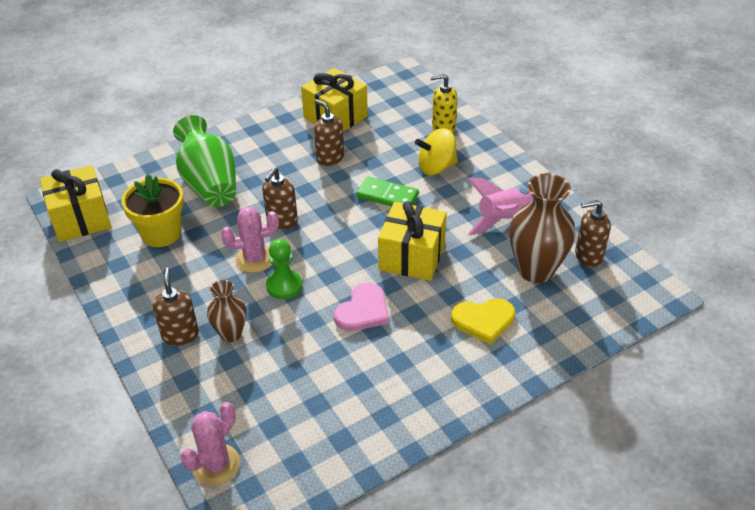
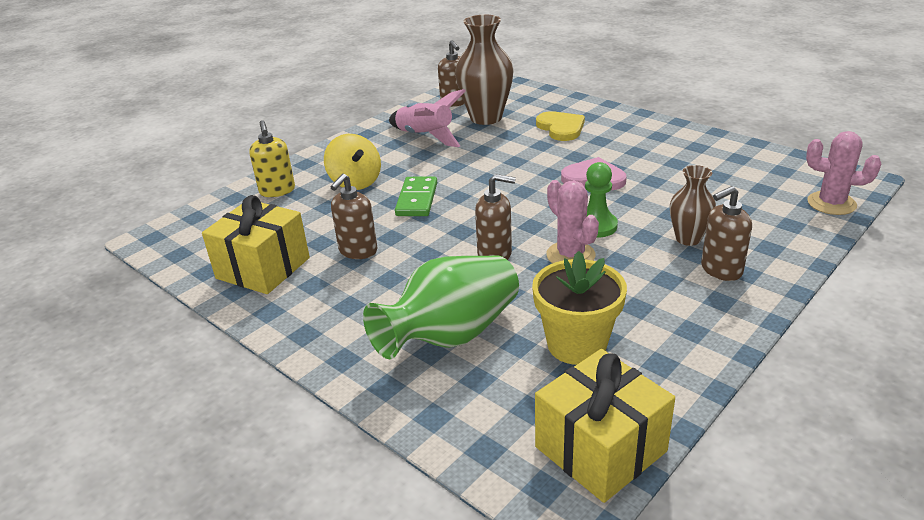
camera: 105 degrees left, 10 degrees down
(412, 257) = (504, 169): yellow gift -> none

